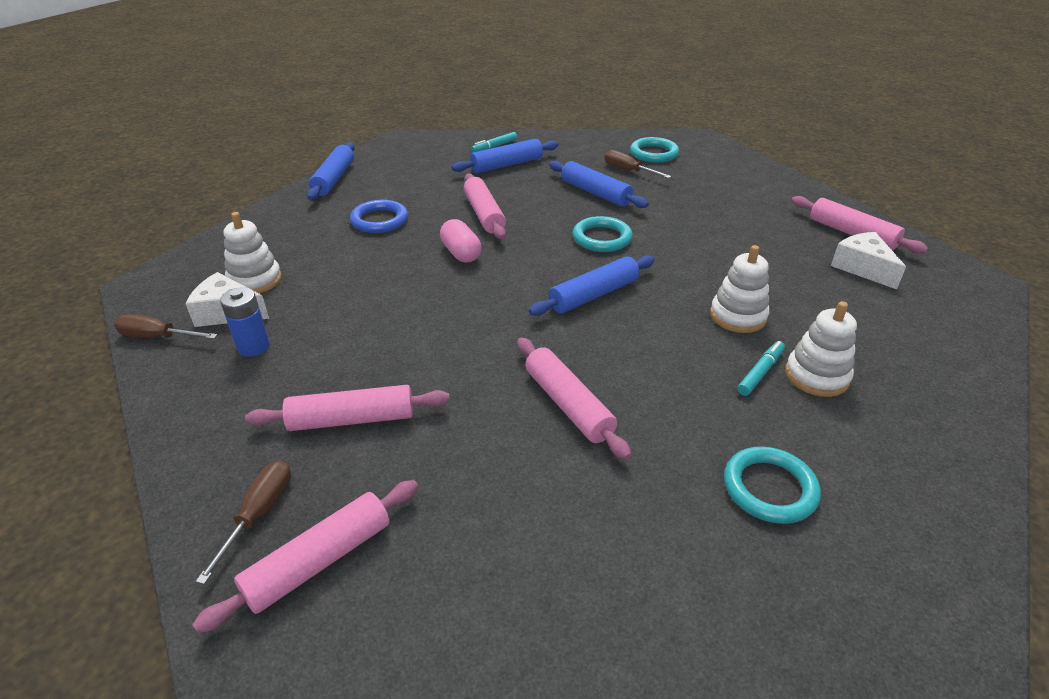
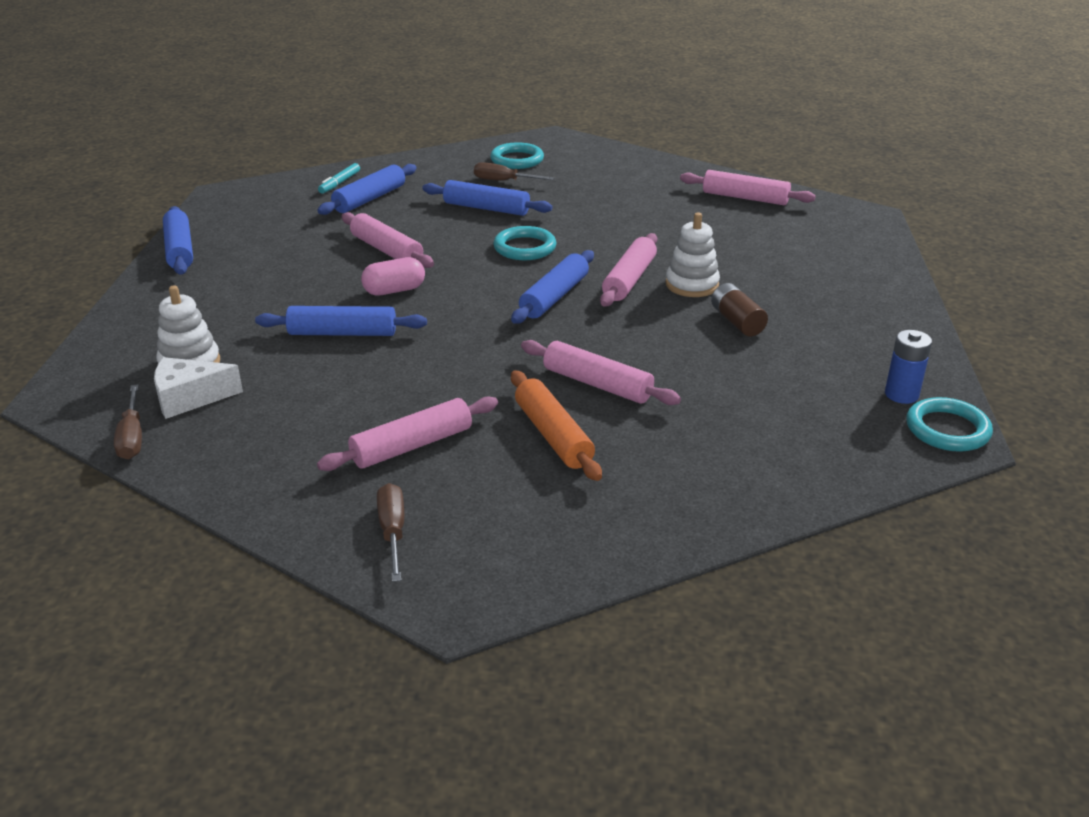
camera: 25 degrees left, 5 degrees down
(157, 337) = (132, 437): brown screwdriver -> brown screwdriver turned 90 degrees counterclockwise
(253, 347) = (252, 418): blue battery -> blue battery (901, 394)
(319, 561) = (478, 543): pink rolling pin -> pink rolling pin (629, 280)
(379, 220) = (276, 279): blue ring -> none
(388, 283) = (342, 333): none -> blue rolling pin
(461, 253) = (394, 290): pink capsule -> pink capsule turned 60 degrees counterclockwise
(484, 452) = (553, 435): none -> orange rolling pin
(760, 372) = (737, 322): turquoise marker -> brown battery
(769, 488) = (792, 396): turquoise ring -> turquoise ring (947, 429)
(816, 376) = (781, 313): white stacking toy -> none
(862, 268) = (769, 224): white cheese -> none

